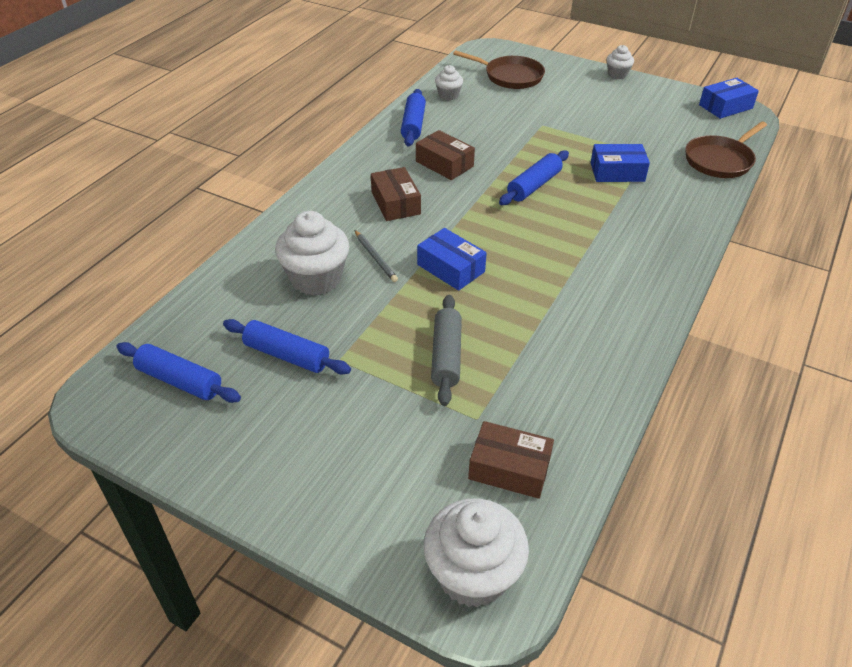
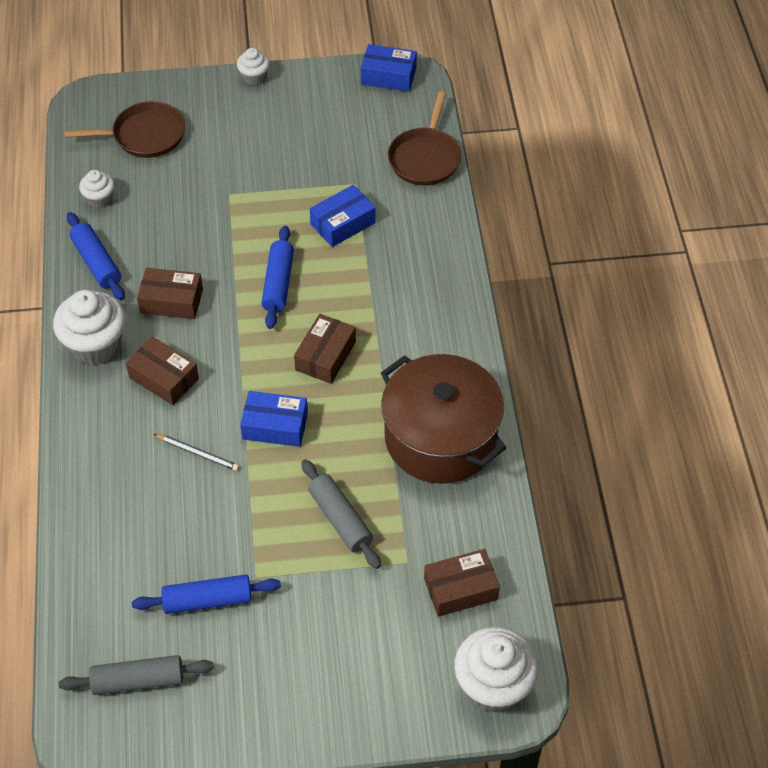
camera: 35 degrees left, 10 degrees up
(180, 381) = (138, 680): blue rolling pin -> grey rolling pin
(316, 279) = (163, 508): white cupcake -> white cupcake (95, 345)
(532, 243) = (325, 356): none -> brown box
(586, 342) = (440, 437): none -> brown pot
(725, 106) = (388, 76): blue box -> blue box turned 75 degrees clockwise

